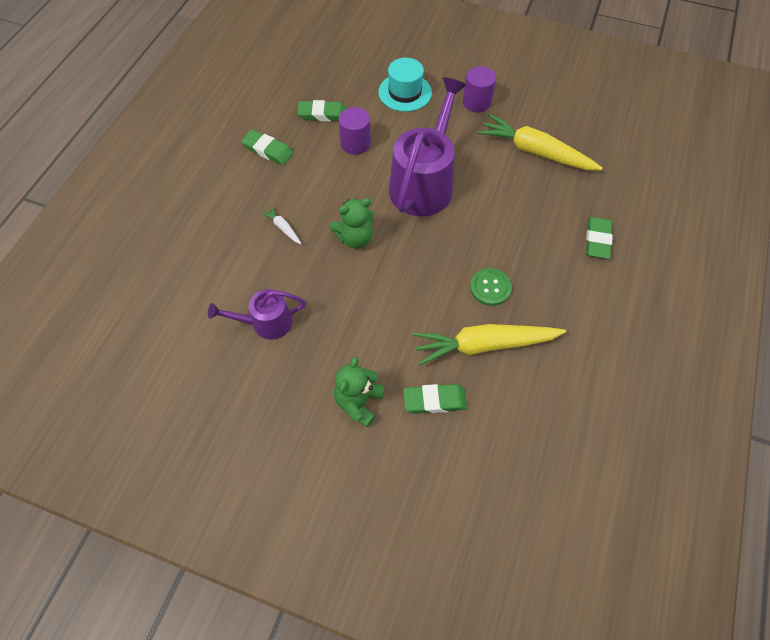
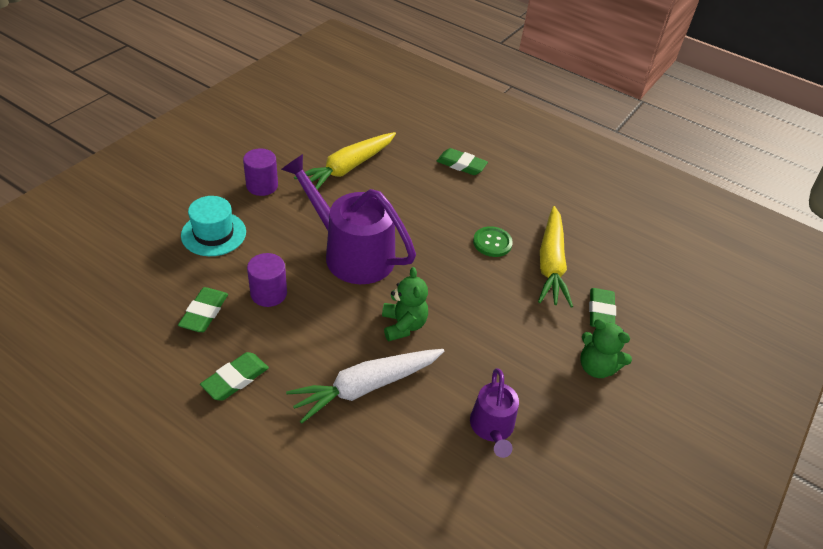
camera: 80 degrees left, 15 degrees down
(282, 228) = (365, 387): white carrot -> white carrot, size x2.35

